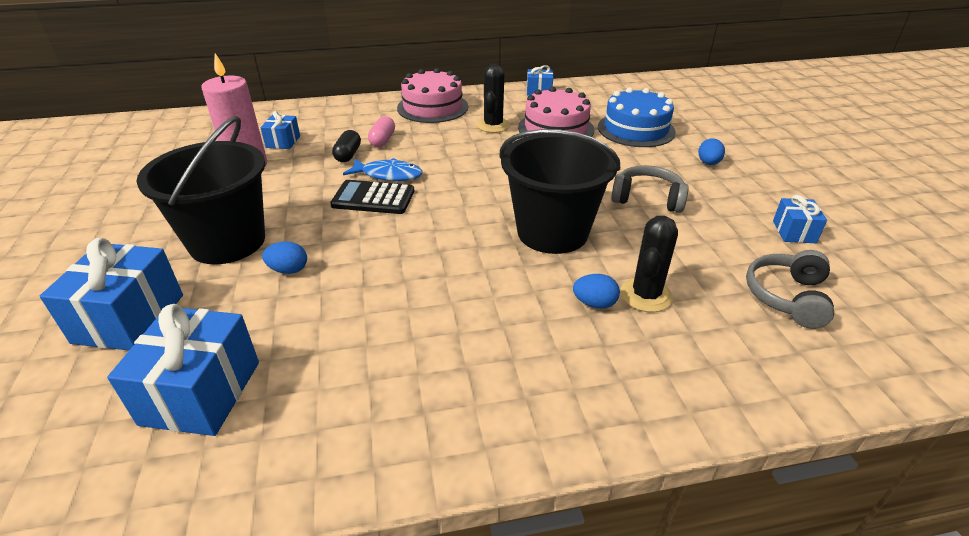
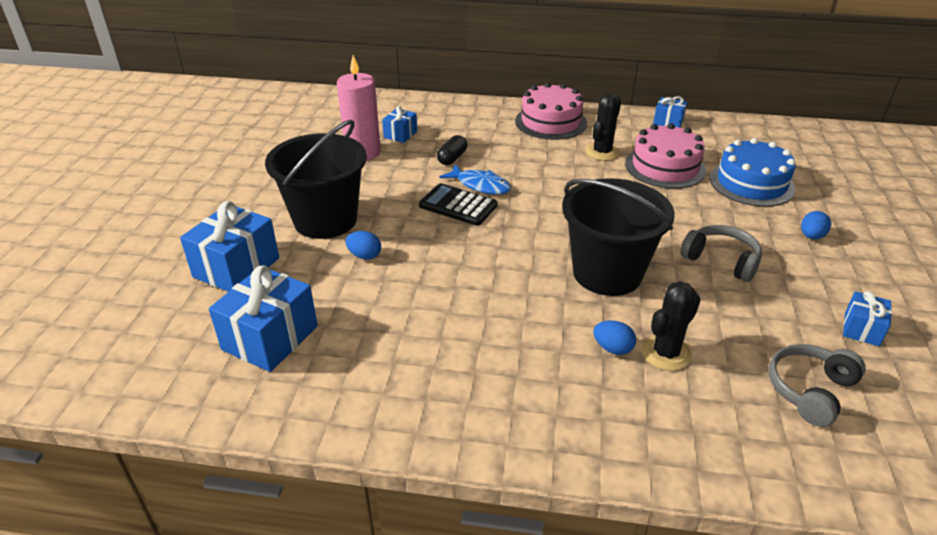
camera: 20 degrees right, 0 degrees up
(382, 140) = (489, 149): pink capsule -> none

